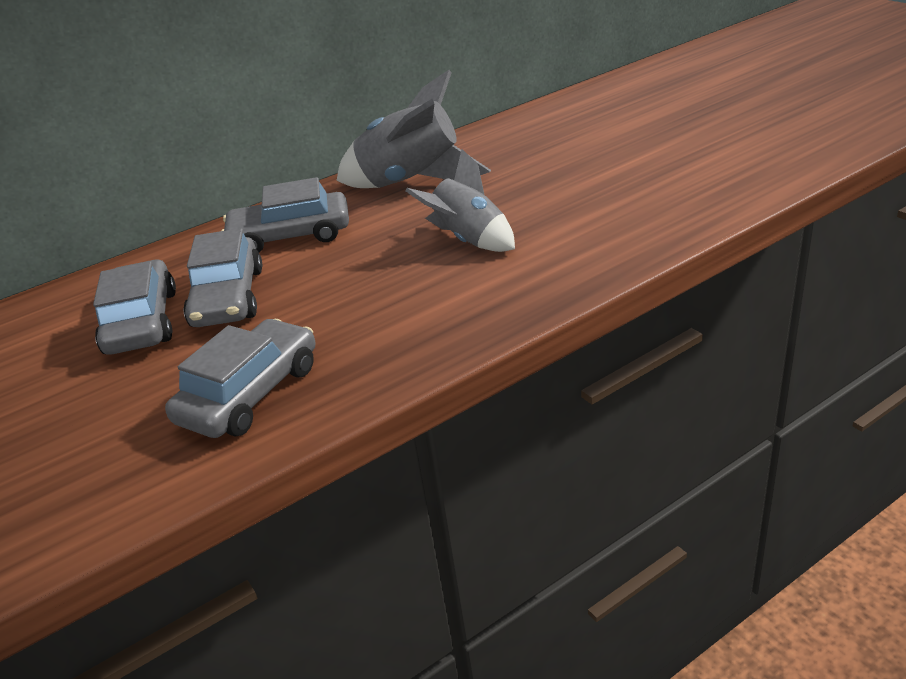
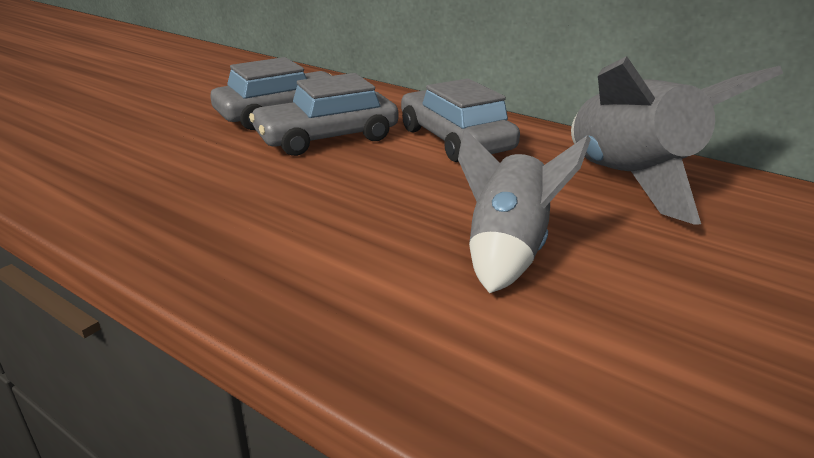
camera: 65 degrees right, 5 degrees down
(250, 394) = (157, 184): grey car -> none

